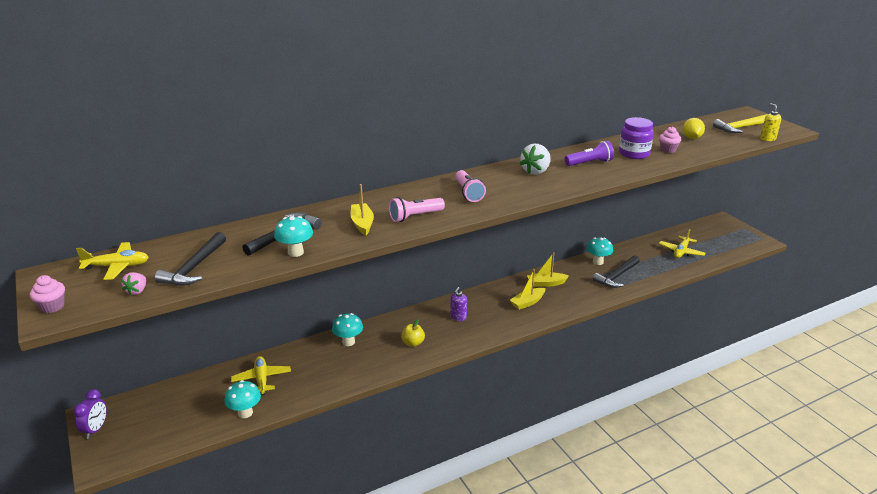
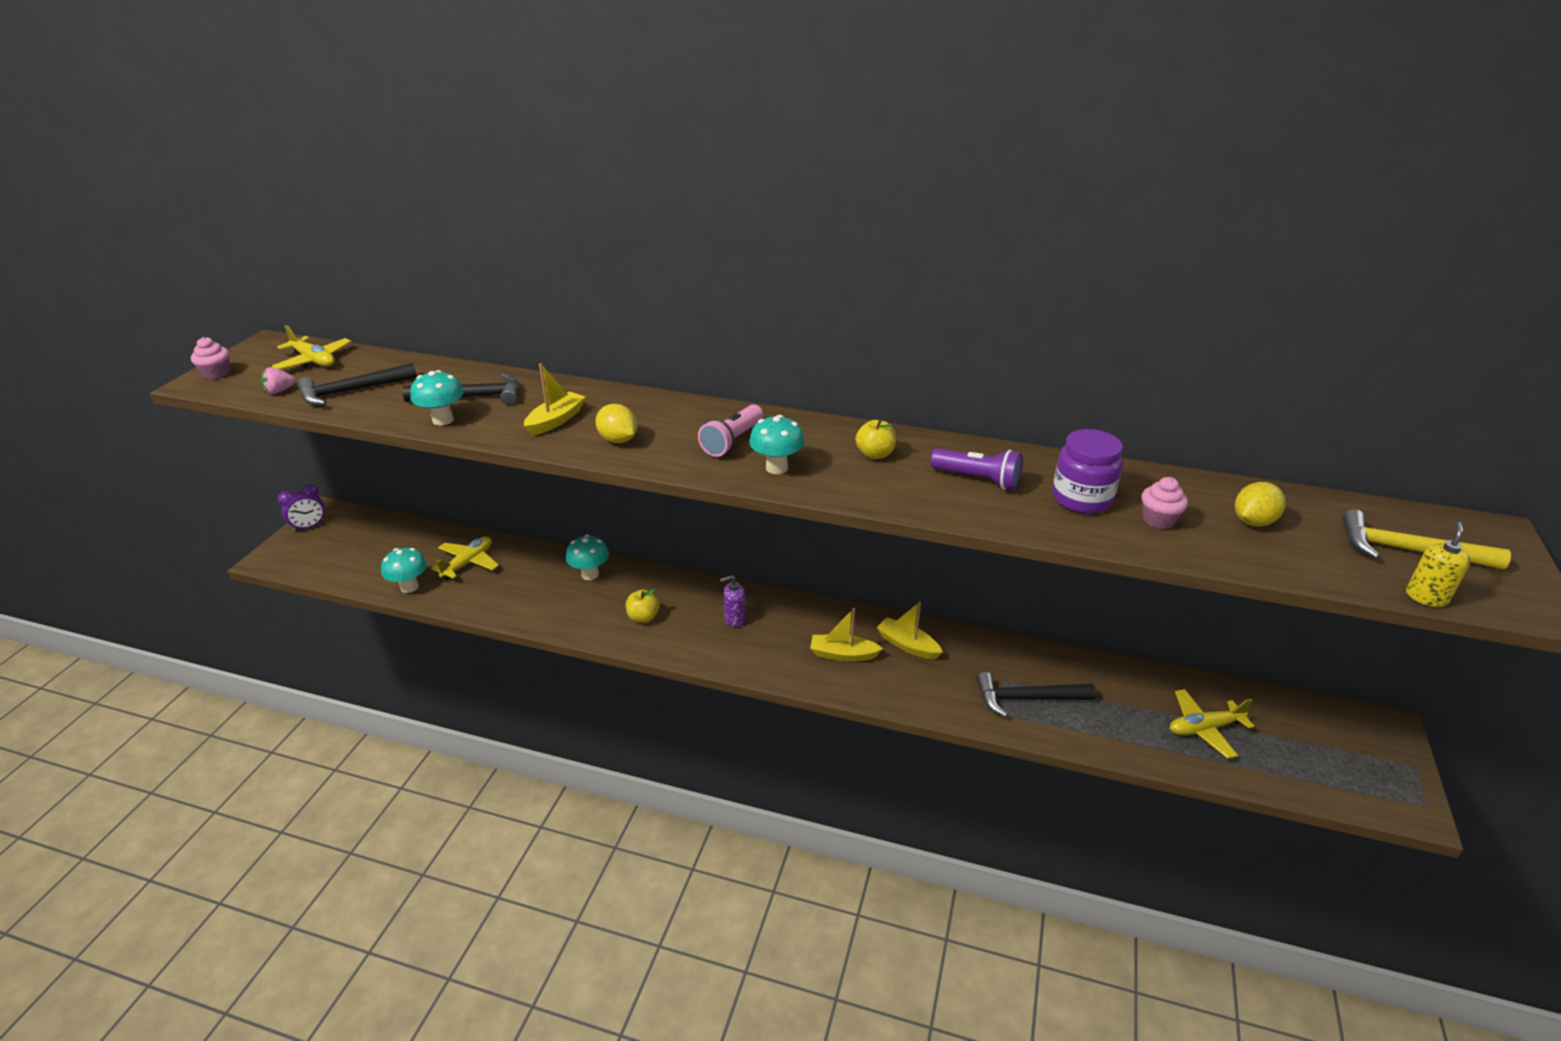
camera: 45 degrees right, 5 degrees up
(415, 216) = (618, 440): pink flashlight -> yellow lemon
(536, 171) = (875, 454): white strawberry -> yellow apple
(598, 262) = (1033, 661): turquoise mushroom -> turquoise mushroom (776, 468)

